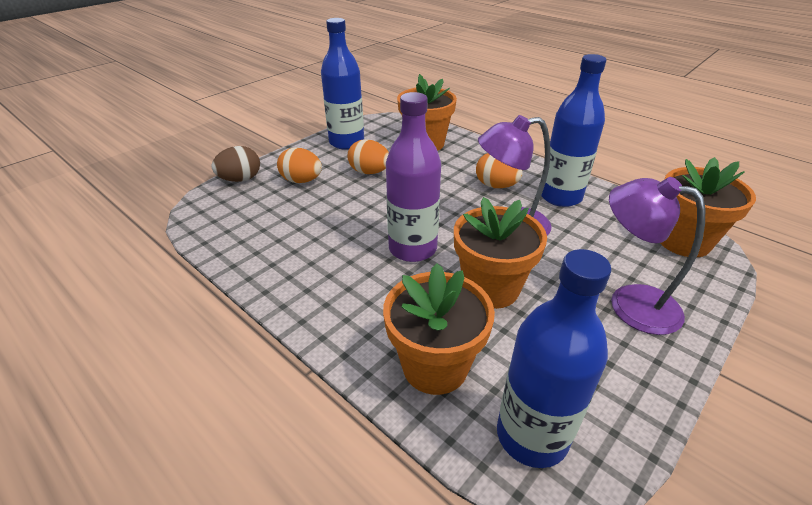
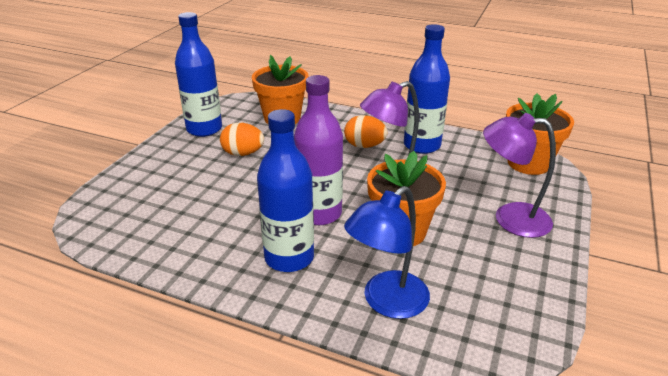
camera: 20 degrees left, 5 degrees down
(240, 179) = (113, 183): brown egg -> none
(302, 181) = (179, 173): orange egg -> none
(435, 366) = (387, 302): orange flower pot -> blue lamp
(532, 435) = (483, 331): blue bottle -> blue bottle (289, 257)

